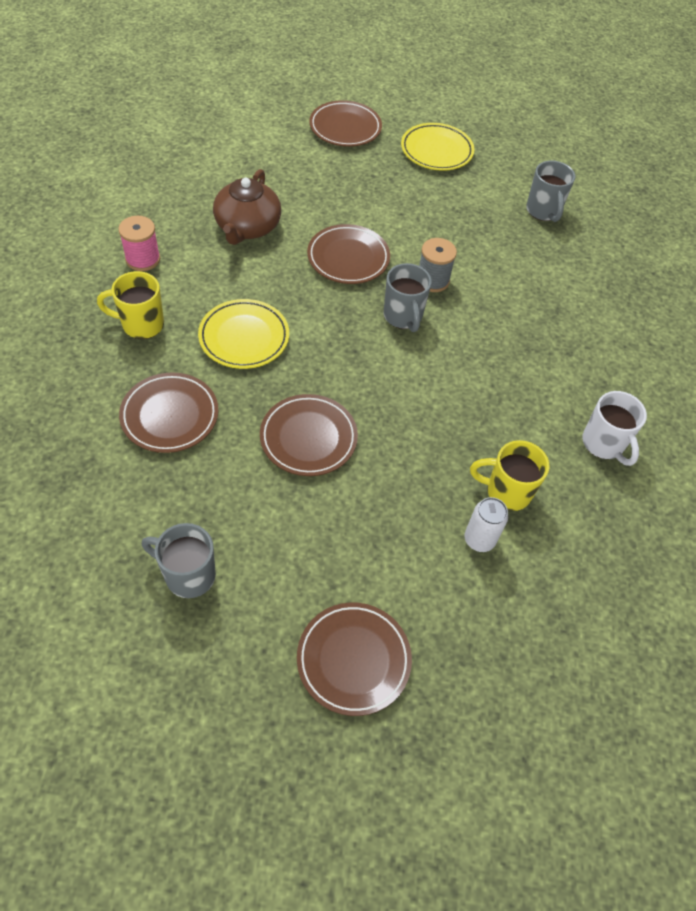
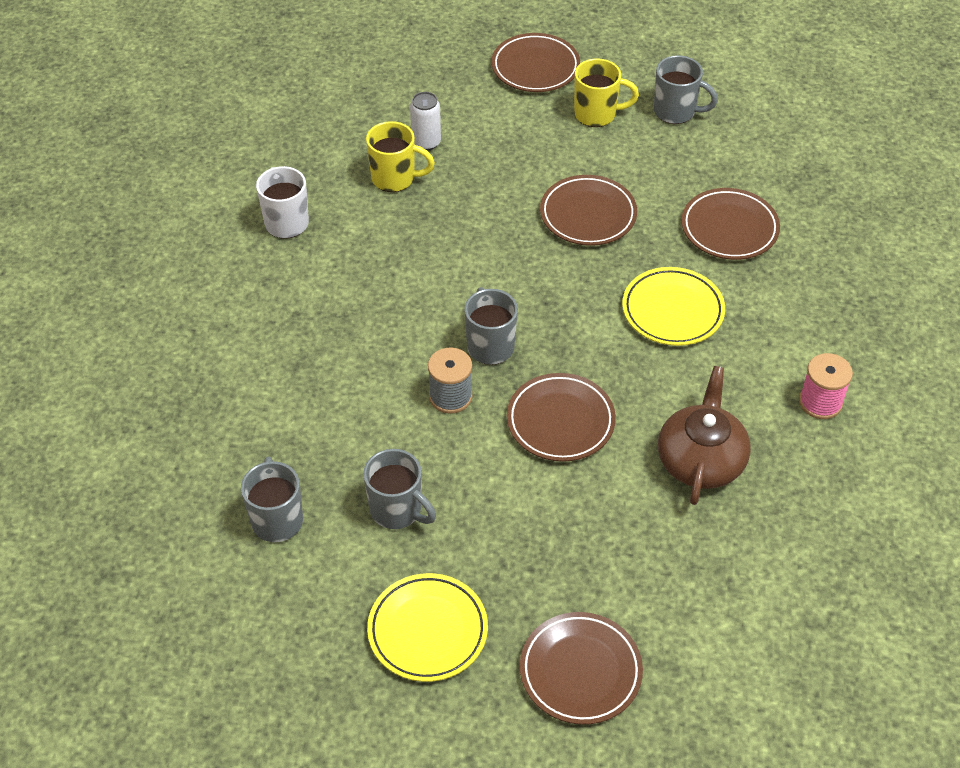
camera: 175 degrees left, 5 degrees down
(141, 324) = (791, 319): yellow mug -> yellow mug (597, 114)
(463, 211) = (397, 510): none -> grey mug

